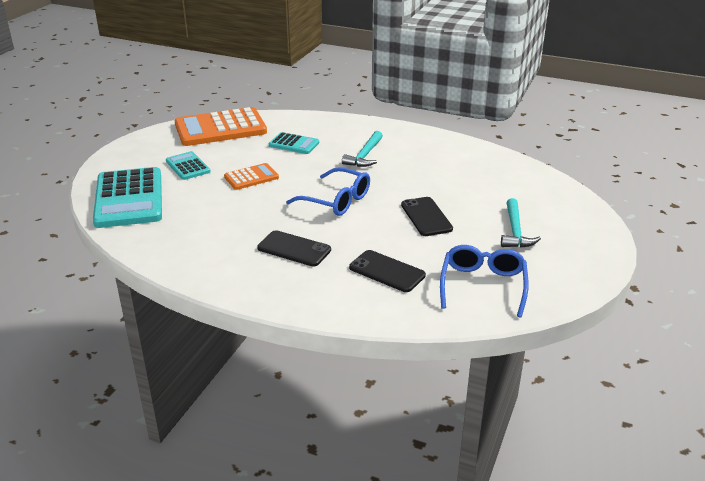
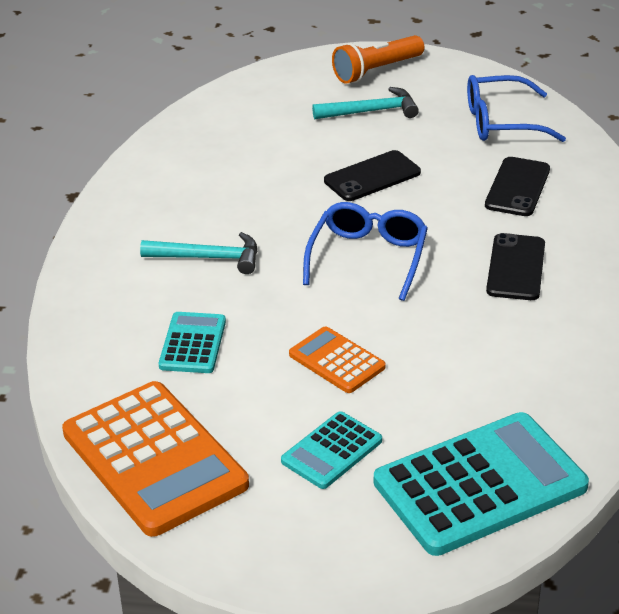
camera: 105 degrees left, 5 degrees up
(579, 244) = (376, 71): none -> orange flashlight

